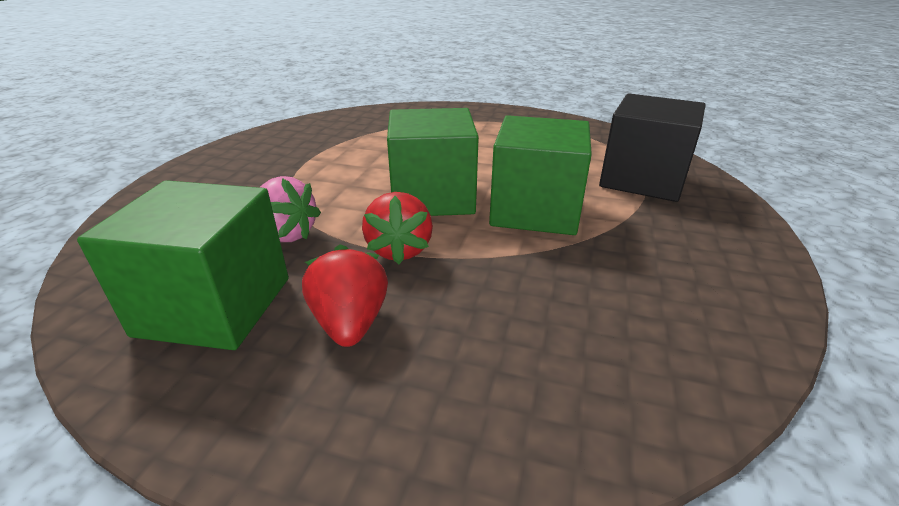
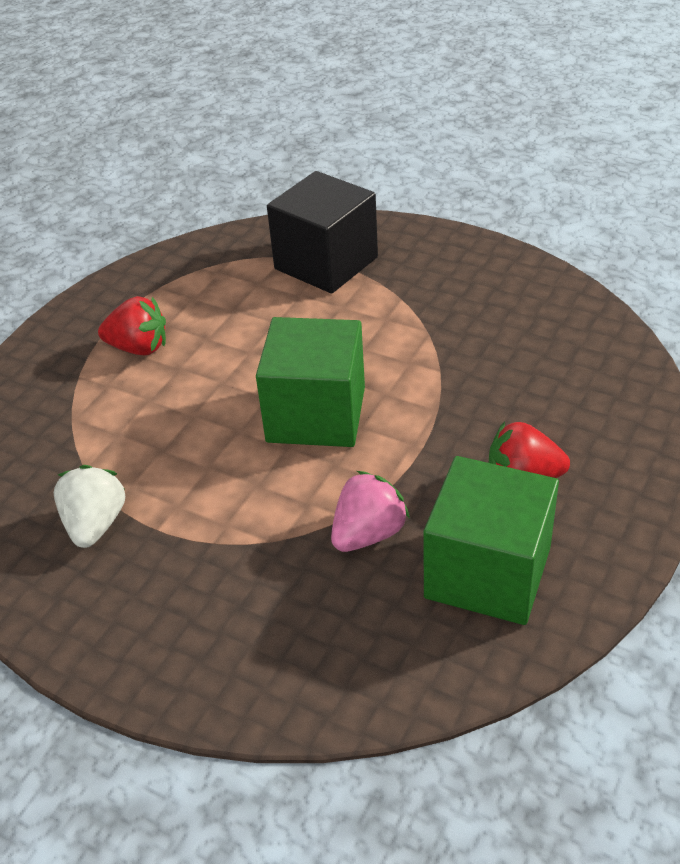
camera: 75 degrees left, 10 degrees up
(316, 142) = (95, 524): none -> white strawberry
(399, 250) = (419, 446): red strawberry -> red strawberry (139, 348)
(535, 210) = (367, 346): green cube -> none

